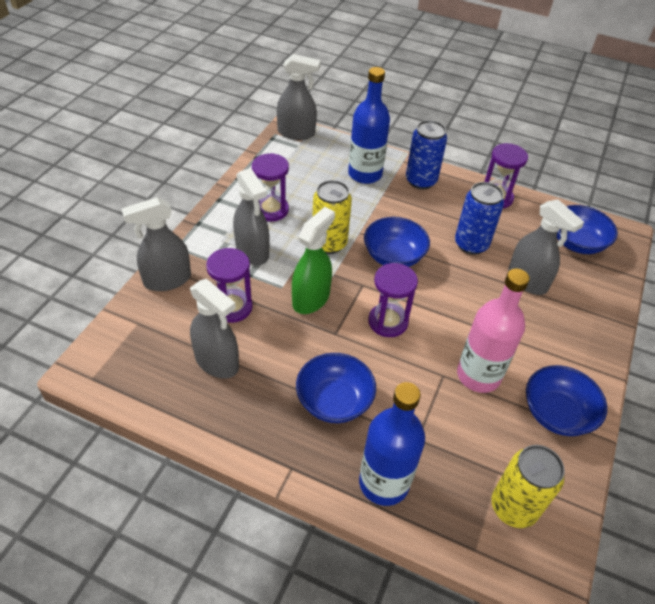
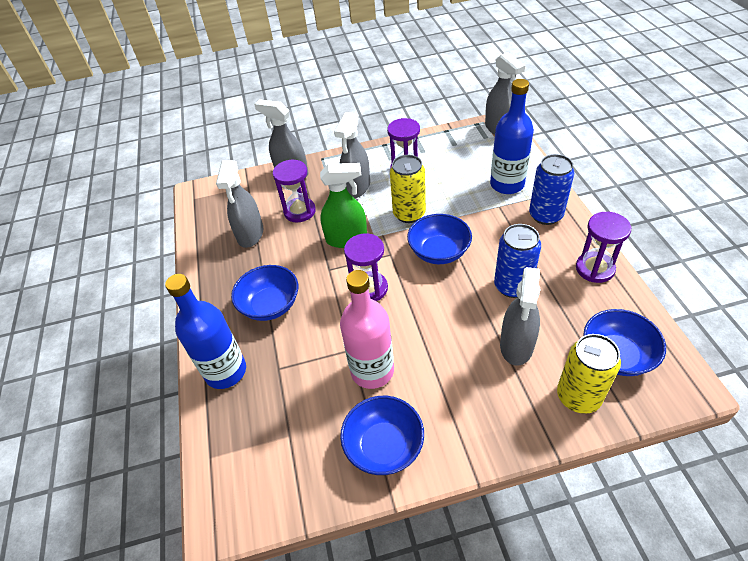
camera: 60 degrees right, 0 degrees up
(513, 507) = (264, 463): yellow can -> yellow can (578, 397)

